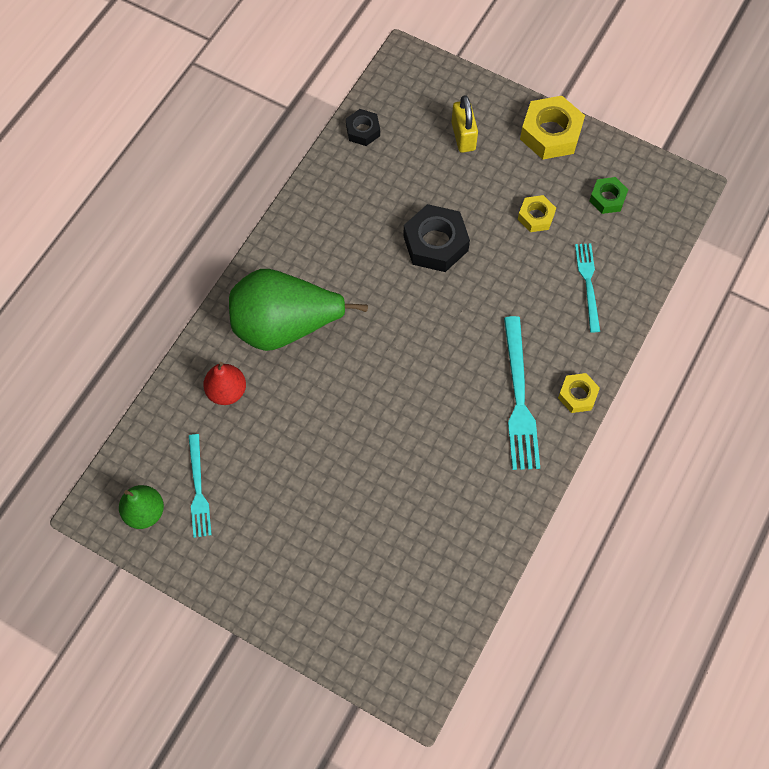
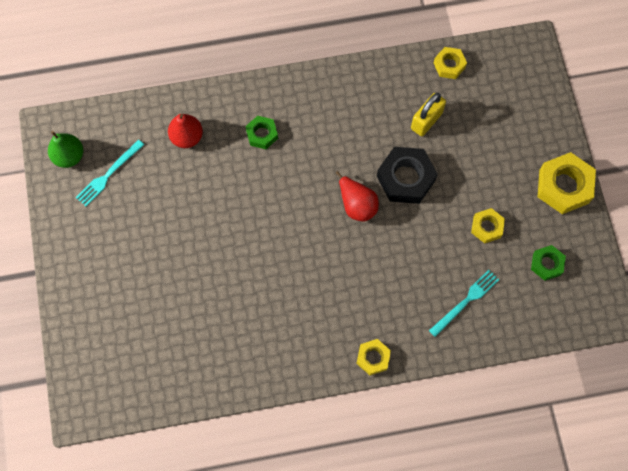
camera: 50 degrees right, 5 degrees up
(285, 326) = (262, 134): green pear -> green nut
(363, 131) = (449, 65): black nut -> yellow nut
(424, 300) = (357, 204): none -> red pear
(463, 136) = (506, 131): yellow padlock -> yellow padlock (426, 121)
(519, 398) = (337, 321): turquoise fork -> none

